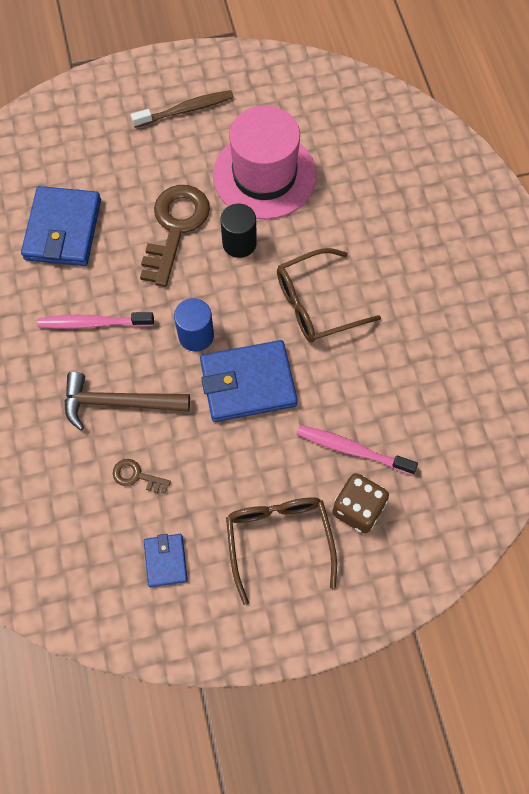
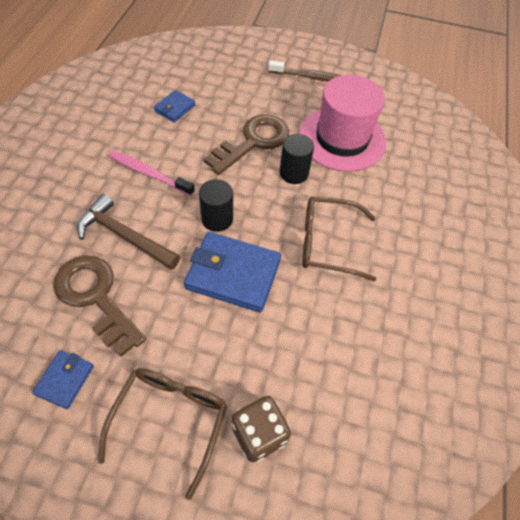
camera: 25 degrees right, 10 degrees down
(63, 230) = (175, 108): blue wallet -> blue wallet, size x0.52
(136, 476) = (95, 297): brown key -> brown key, size x2.20
(196, 336) = (217, 219): blue cylinder -> black cylinder
(352, 450) = (286, 376): pink toothbrush -> none

